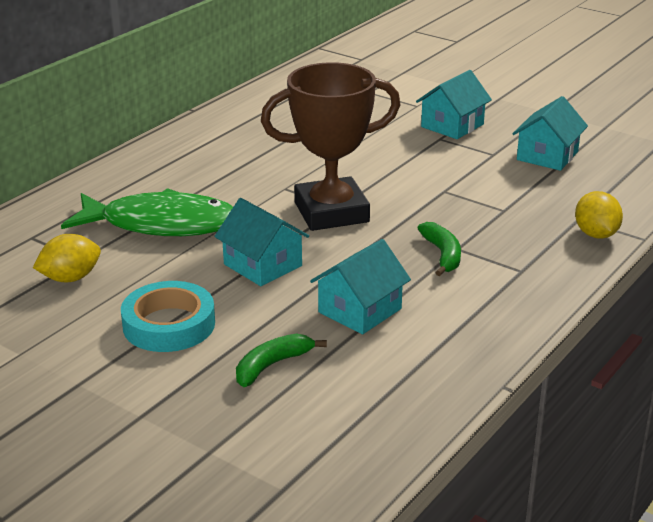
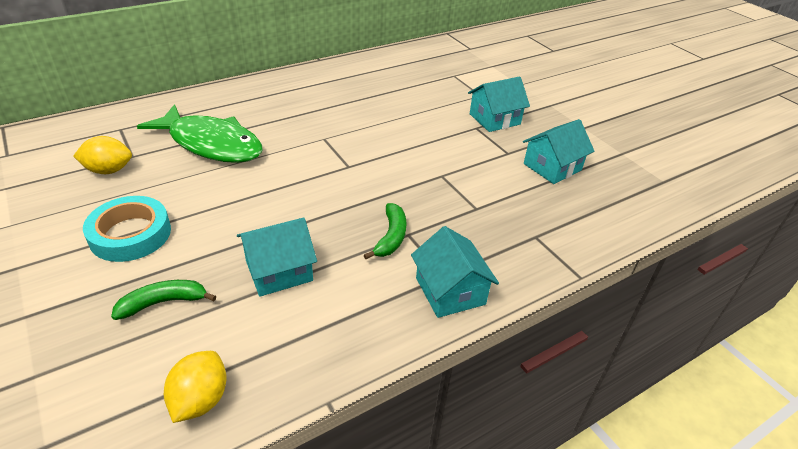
camera: 20 degrees right, 10 degrees up
(262, 265) = (246, 202): turquoise house -> turquoise house (450, 291)
(331, 212) = (339, 169): brown trophy -> none
(596, 234) = (539, 258): yellow lemon -> yellow lemon (200, 400)

